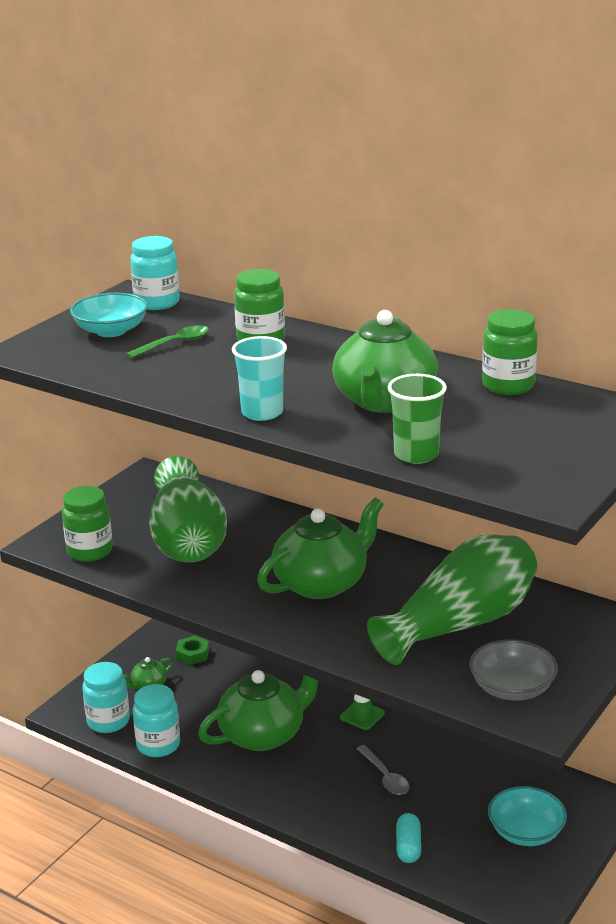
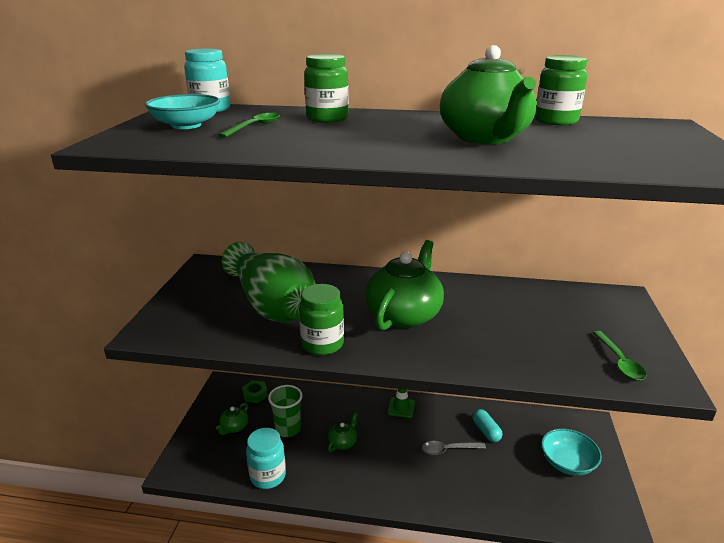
camera: 25 degrees left, 0 degrees up
(90, 551) = (192, 331): green jar -> green jar (322, 344)
(108, 721) = (216, 467): turquoise jar -> none
(262, 412) = (396, 155): turquoise cup -> none
(263, 734) = (343, 442): green teapot -> green teapot, size x0.44
(385, 777) = (448, 450): grey spoon -> grey spoon turned 135 degrees clockwise
(408, 847) = (504, 502): turquoise capsule -> turquoise capsule (486, 431)
(416, 454) = (575, 163): green cup -> green cup (288, 429)
(460, 624) = (530, 321): green vase -> none
(512, 688) = (619, 362): grey bowl -> green spoon

